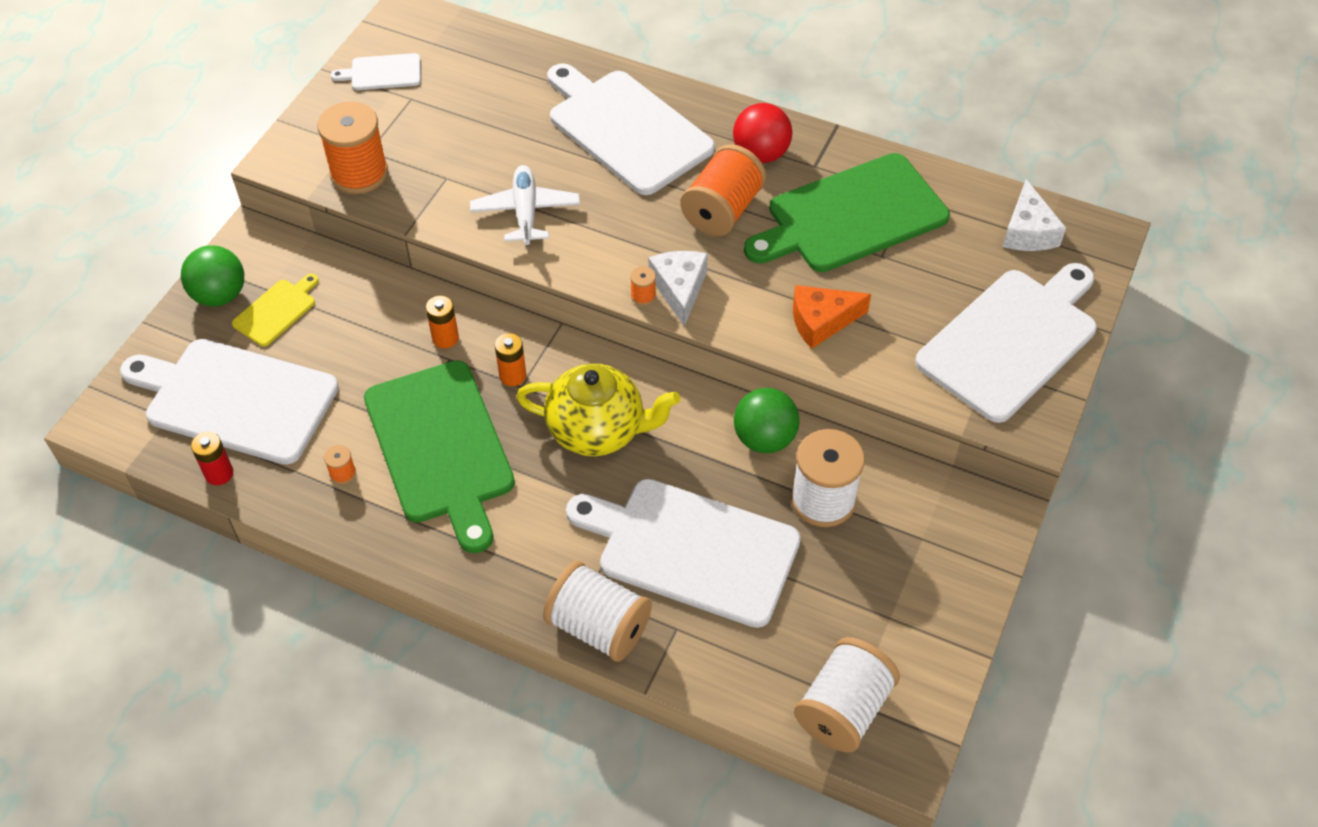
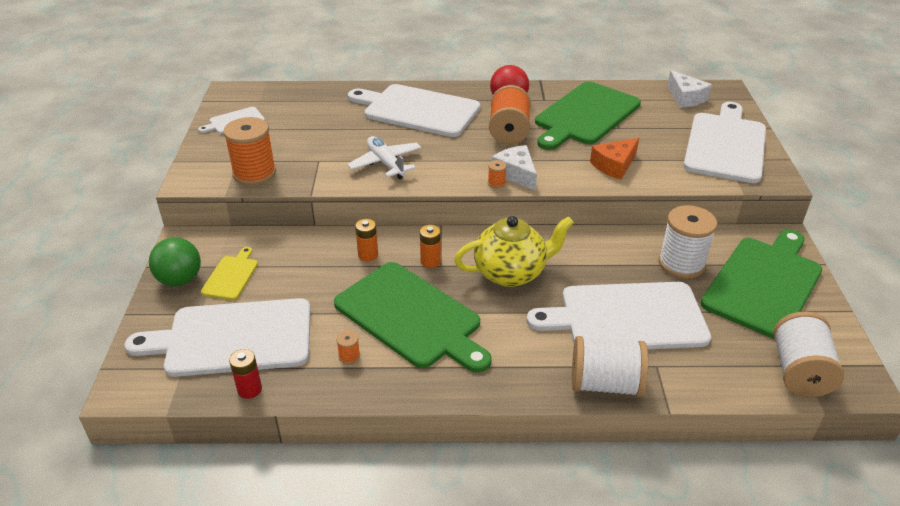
camera: 25 degrees left, 15 degrees down
(764, 439) = (618, 244): green ball -> none
(907, 572) = (763, 283): none -> green cutting board

